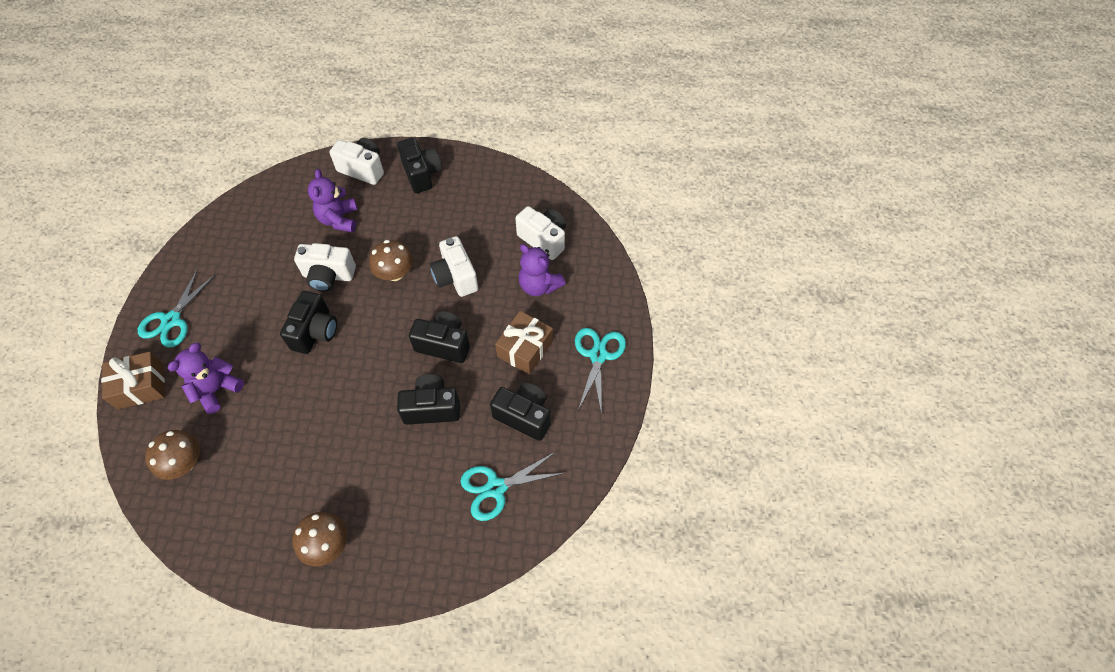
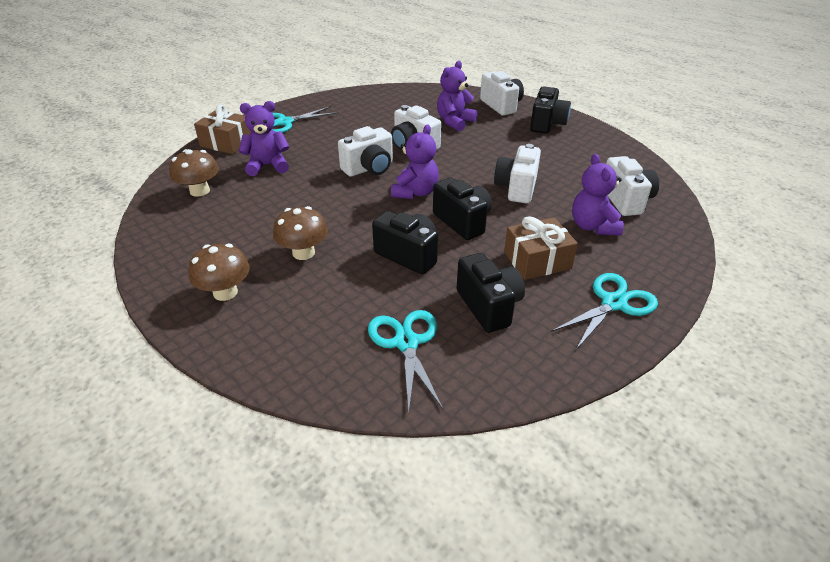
camera: 40 degrees right, 20 degrees down
(315, 332) = (369, 168): black camera -> white camera
(380, 335) = (415, 192): none -> purple teddy bear
(395, 273) = (466, 165): brown mushroom -> brown mushroom (303, 253)
(496, 488) = (406, 343): turquoise scissors -> turquoise scissors turned 60 degrees clockwise

